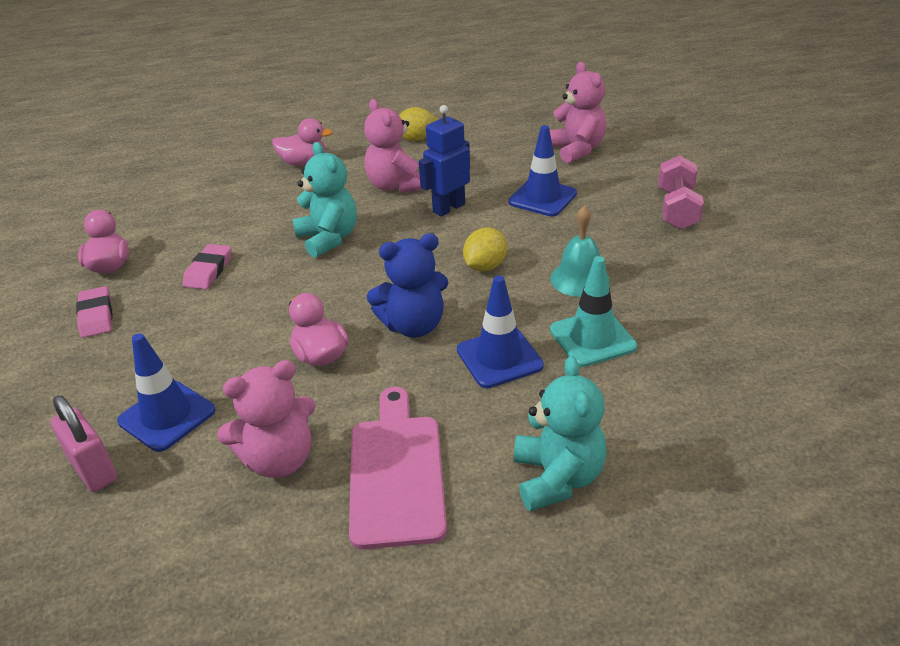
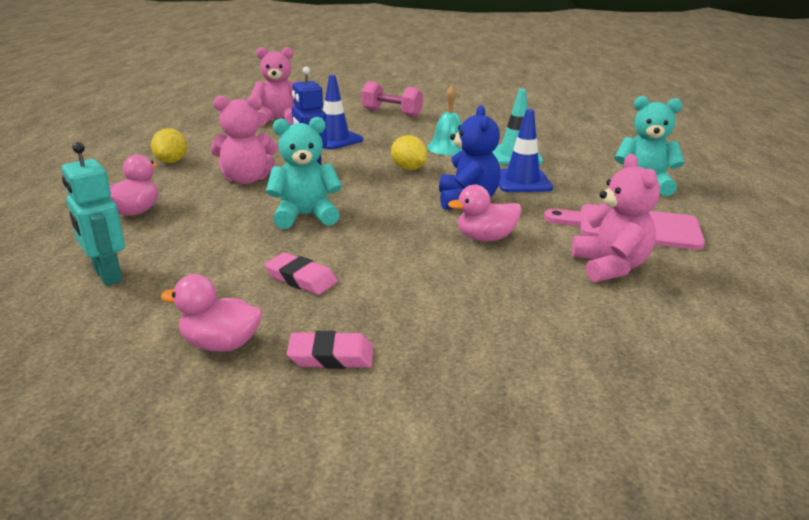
camera: 75 degrees left, 10 degrees down
(93, 470) = (608, 359): pink padlock -> none
(167, 416) = (539, 315): blue traffic cone -> none
(196, 191) = (107, 275): none -> turquoise robot

